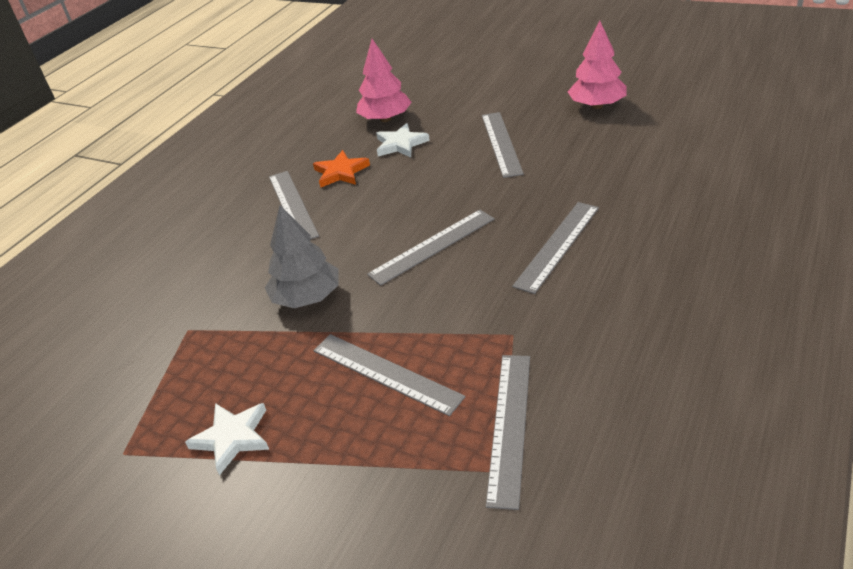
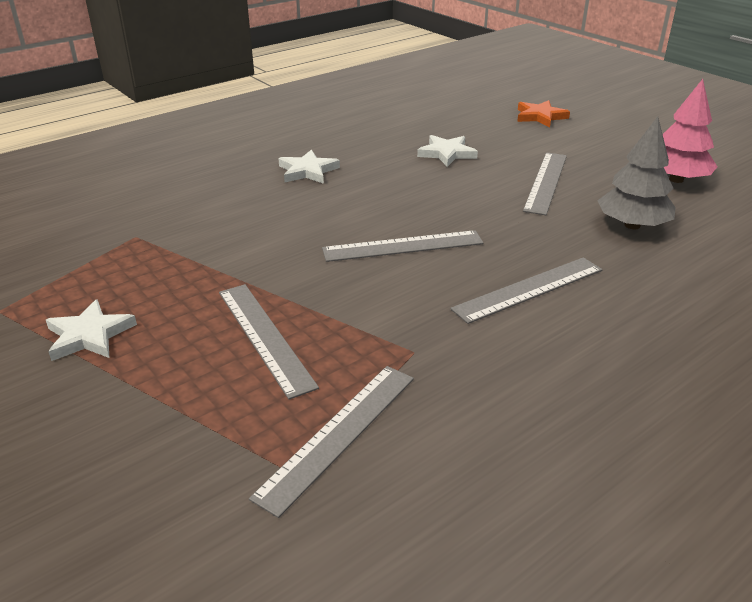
camera: 20 degrees right, 5 degrees down
(292, 205) = (308, 171): grey ruler -> white star
(307, 297) = (253, 247): grey tree -> grey tree (632, 225)
(341, 172) = (372, 159): orange star -> orange star (540, 116)
(385, 119) = (450, 129): pink tree -> none

